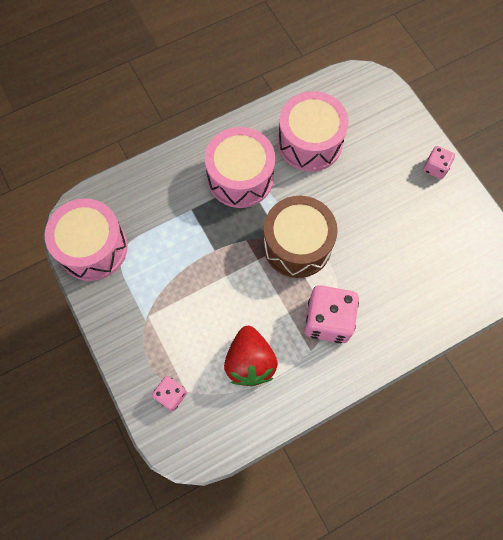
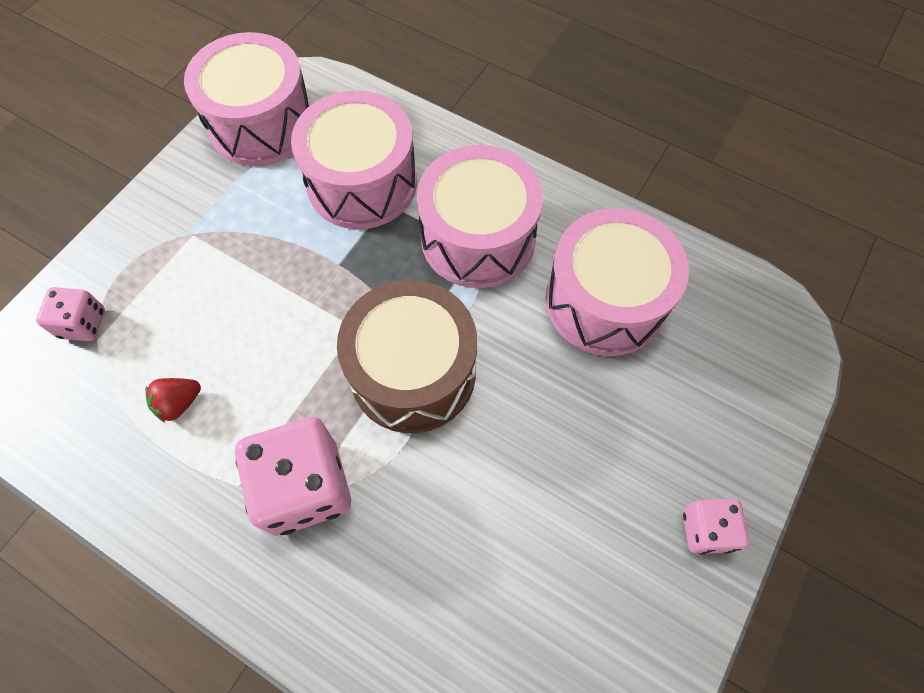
camera: 60 degrees right, 5 degrees down
(170, 215) = (362, 183): none -> pink drum
(250, 362) = (179, 403): red strawberry -> red strawberry, size x0.48

